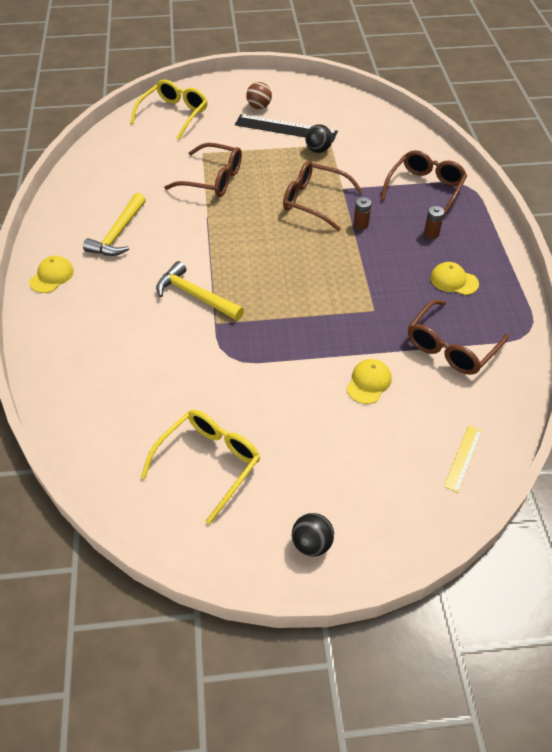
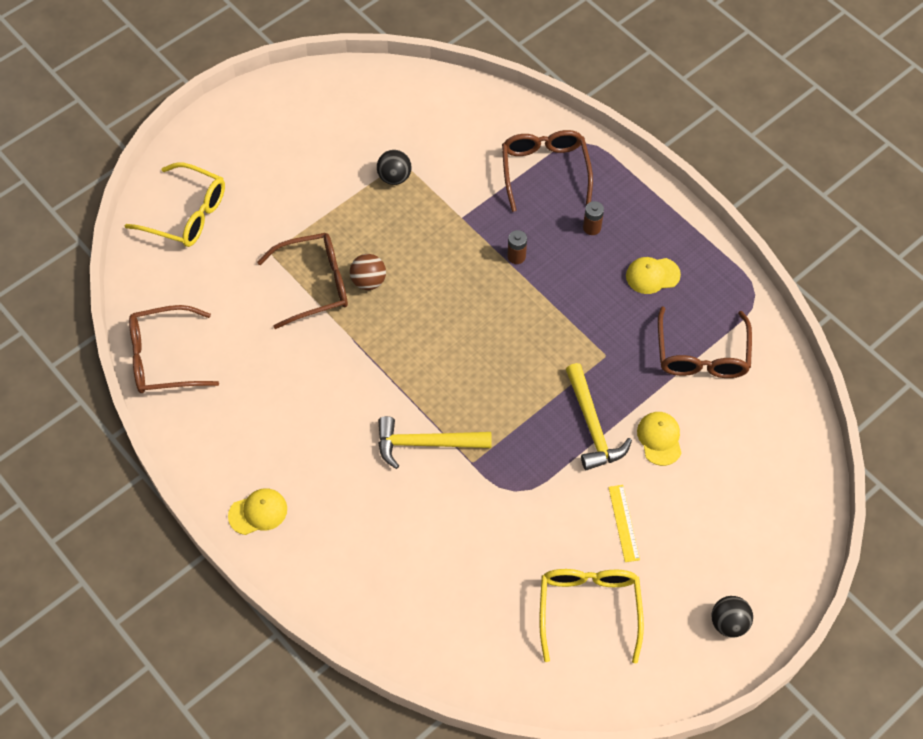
camera: 35 degrees left, 10 degrees up
(52, 276) = (258, 512): yellow cap -> yellow cap turned 75 degrees clockwise
(118, 233) = (278, 417): yellow hammer -> yellow hammer (592, 425)
(174, 114) = (186, 214): yellow glasses -> yellow glasses turned 120 degrees clockwise
(259, 107) = (276, 147): brown ball -> brown ball (368, 281)
(286, 128) = (333, 164): black ruler -> none
(314, 201) = (446, 252): brown glasses -> brown glasses (164, 358)
(463, 458) = (788, 464): yellow ruler -> yellow ruler (624, 523)

